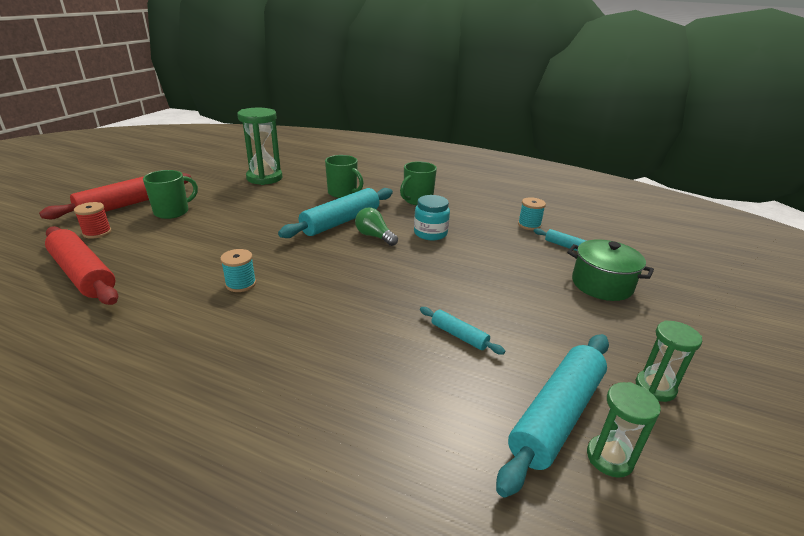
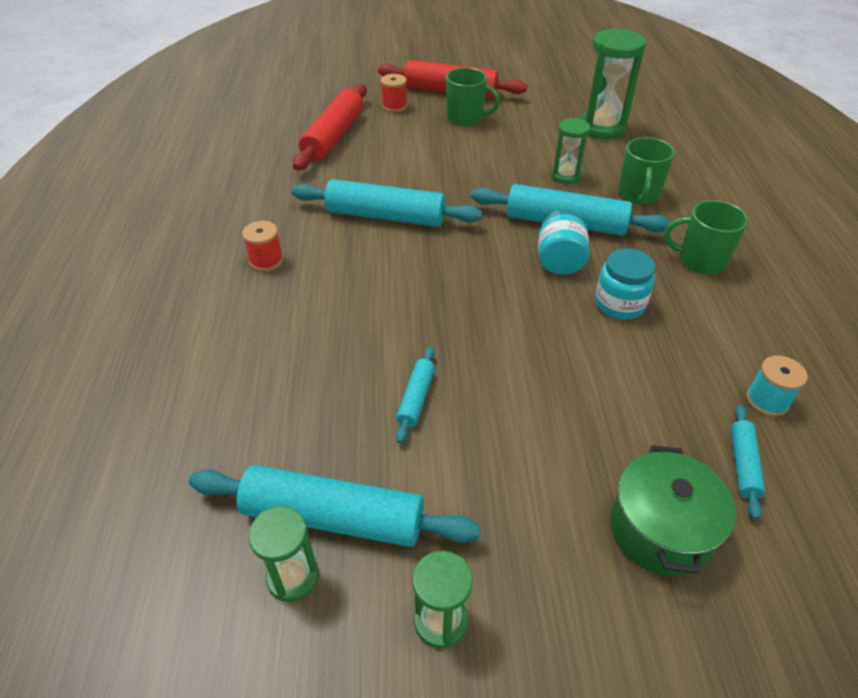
camera: 65 degrees right, 15 degrees up
(214, 370) = (266, 261): none -> red spool
(241, 284) = (386, 216): turquoise spool -> turquoise rolling pin
(295, 205) = (565, 176): none -> green hourglass
(374, 236) = (559, 261): green light bulb -> turquoise jar

